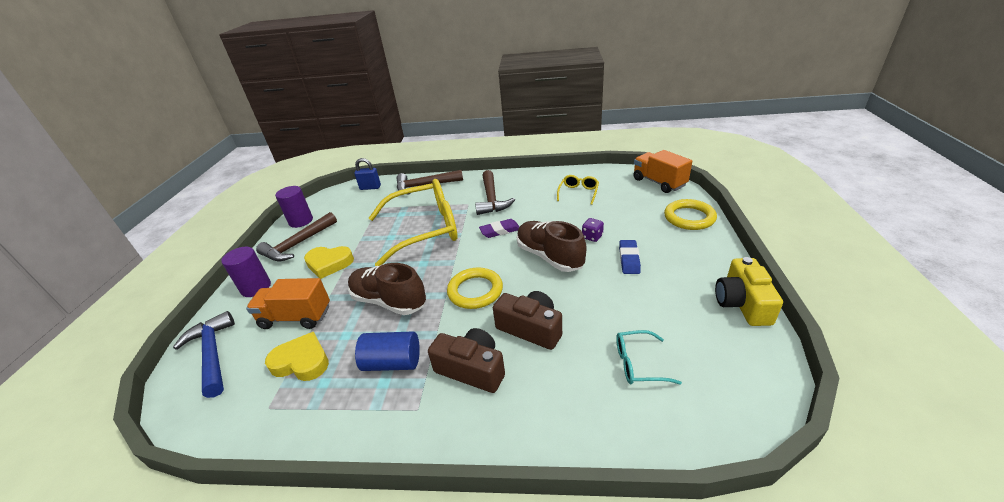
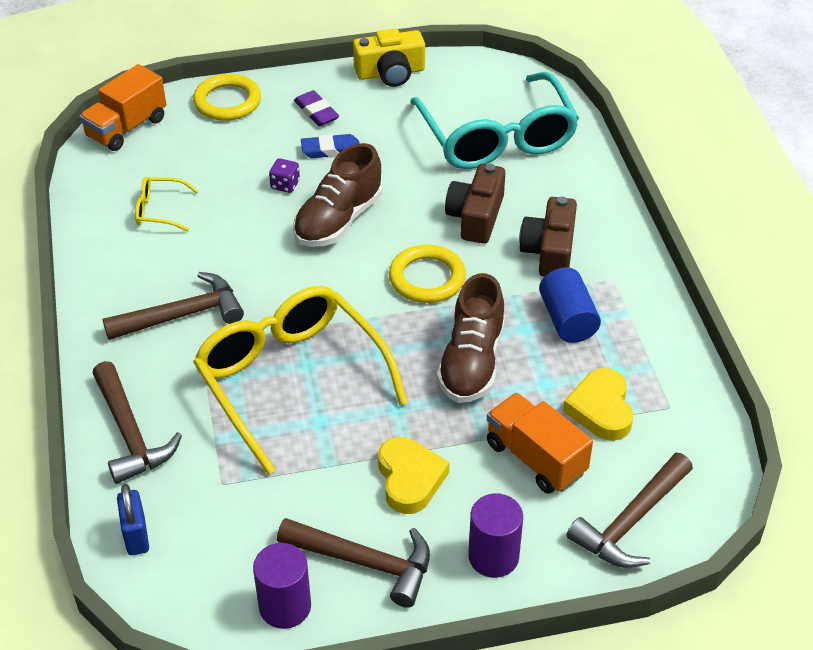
camera: 110 degrees left, 10 degrees up
(213, 354) = (631, 521): blue hammer -> brown hammer
(296, 317) = (535, 458): orange truck -> orange truck turned 150 degrees clockwise
(500, 231) = (282, 283): purple eraser -> purple eraser (316, 112)
(638, 364) = (497, 138): turquoise glasses -> turquoise glasses, size x2.40

